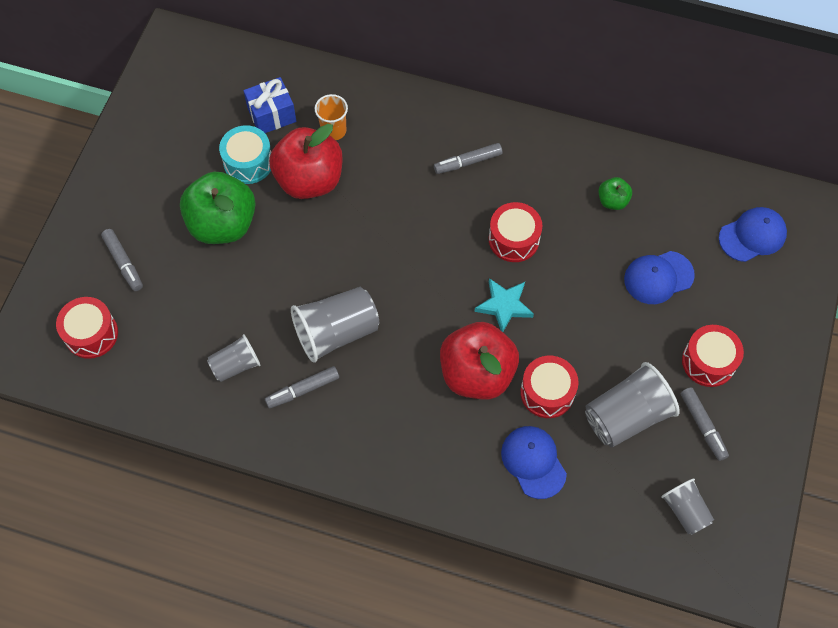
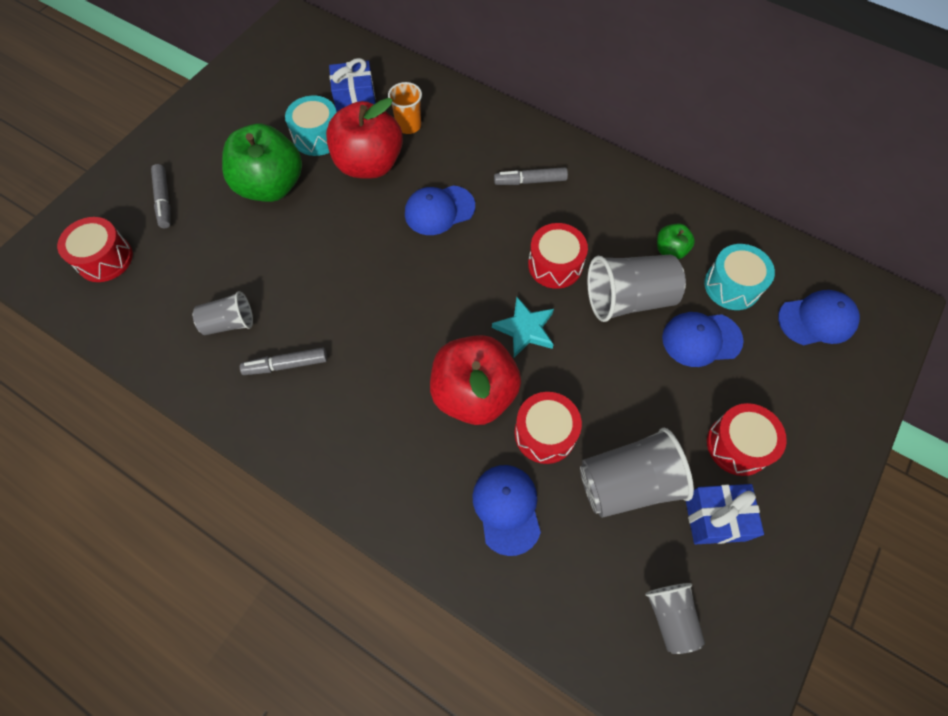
camera: 15 degrees right, 0 degrees up
(336, 332) = (342, 314): grey cup -> grey cup (628, 299)
(392, 211) = (439, 210): none -> blue cap
(674, 222) = (732, 285): none -> turquoise drum
(703, 426) = (715, 518): grey marker -> blue gift

